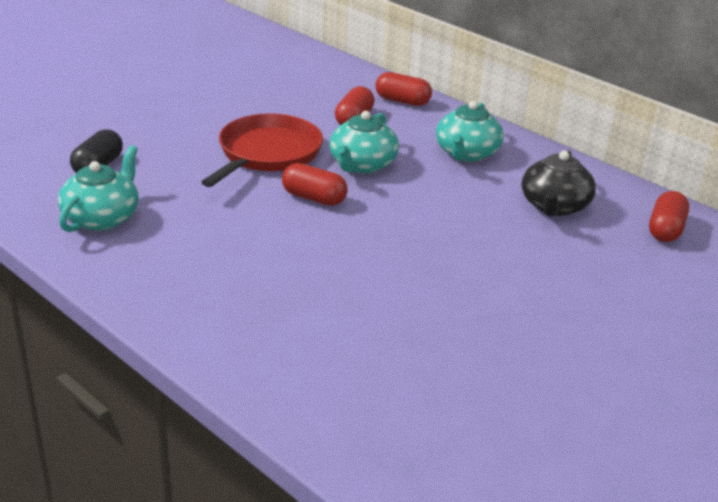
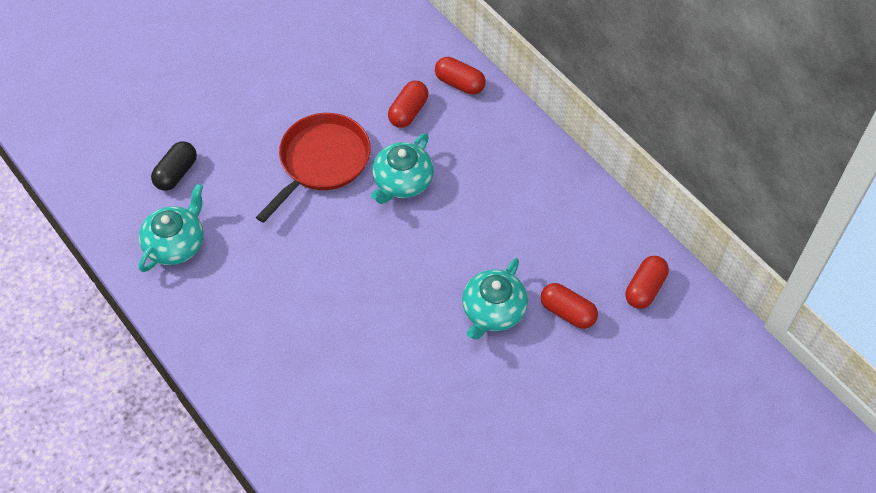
camera: 10 degrees right, 25 degrees up
(314, 198) = (352, 227): red capsule -> red capsule (567, 312)
(466, 153) = (500, 169): turquoise teapot -> turquoise teapot (493, 311)
(554, 206) = (557, 250): black teapot -> none

